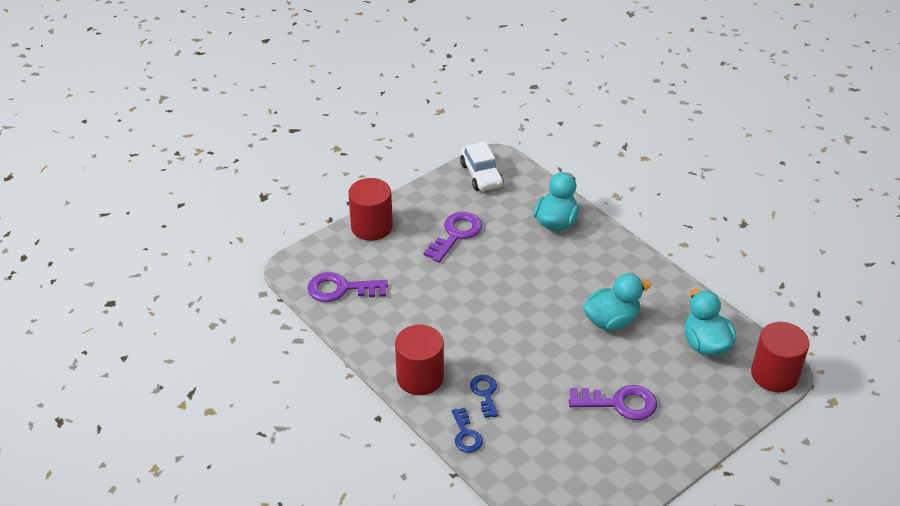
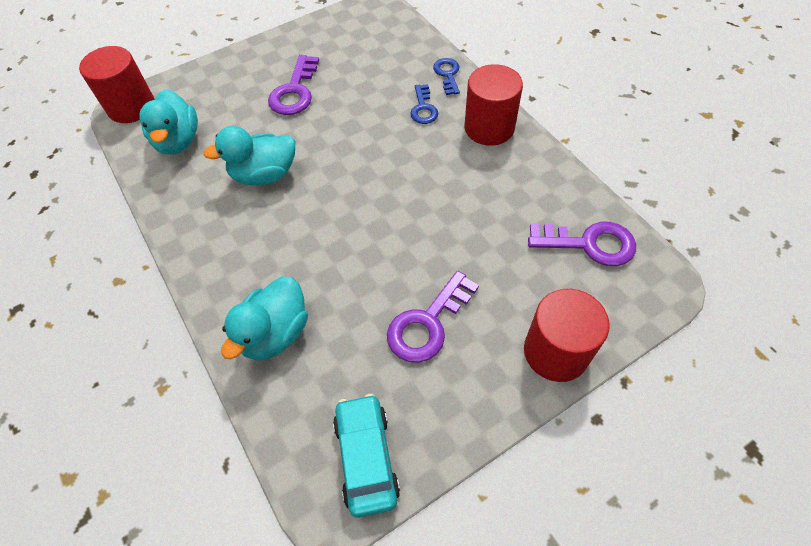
camera: 170 degrees left, 15 degrees up
(481, 175) = (366, 457): white car -> turquoise car
(619, 403) = (295, 91): purple key -> purple key turned 90 degrees counterclockwise

